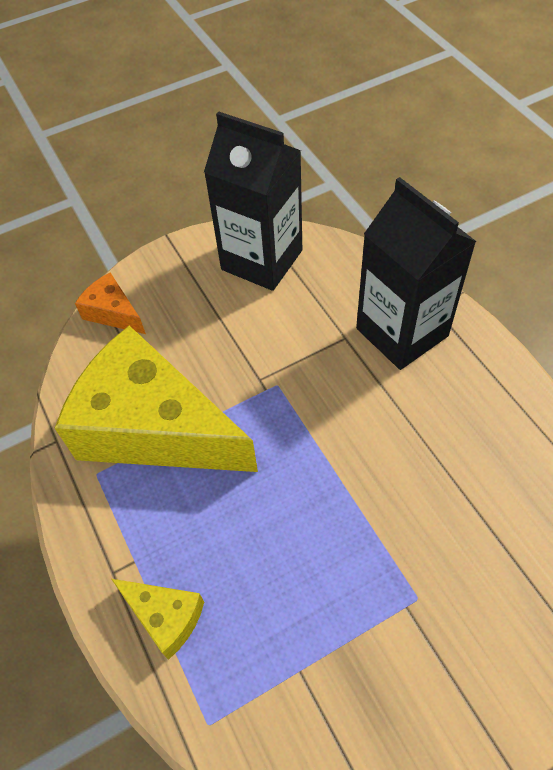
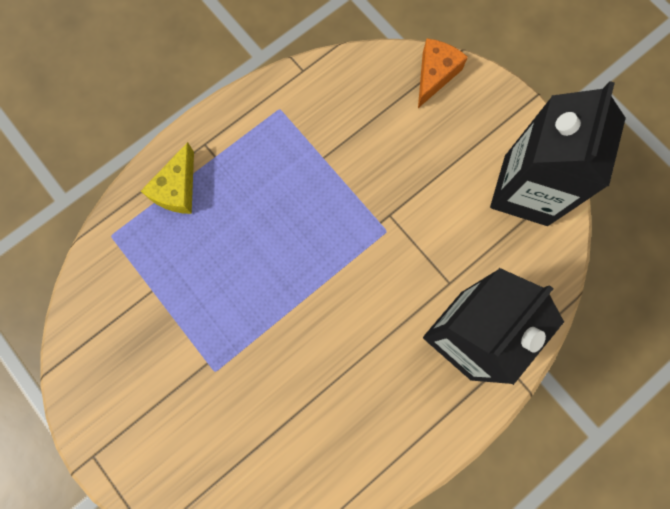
camera: 75 degrees right, 20 degrees up
(154, 427) = (327, 140): yellow cheese -> none

